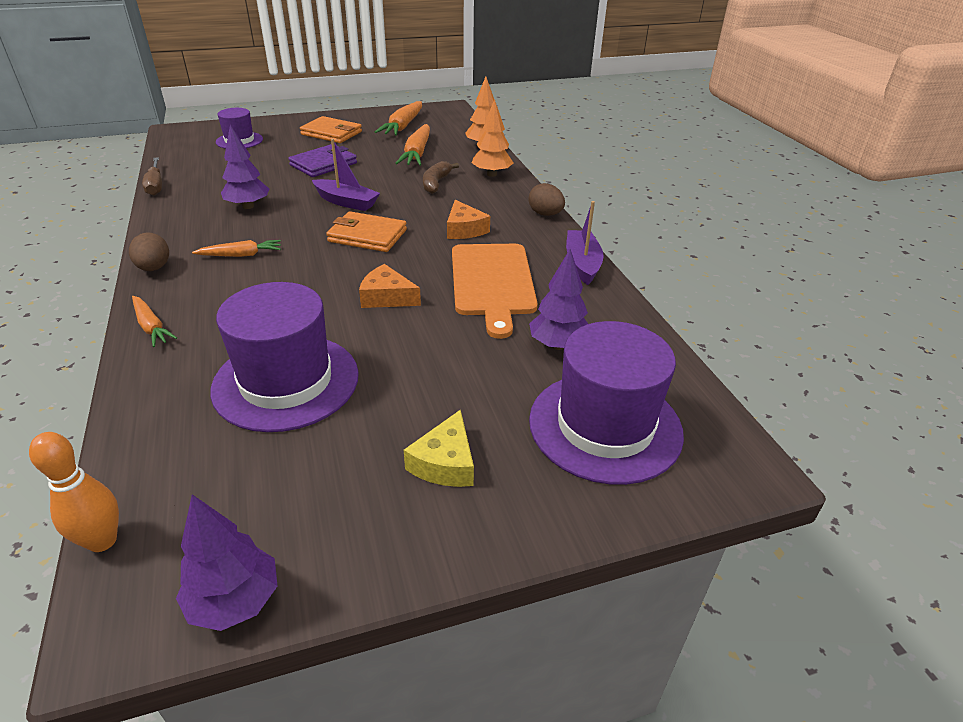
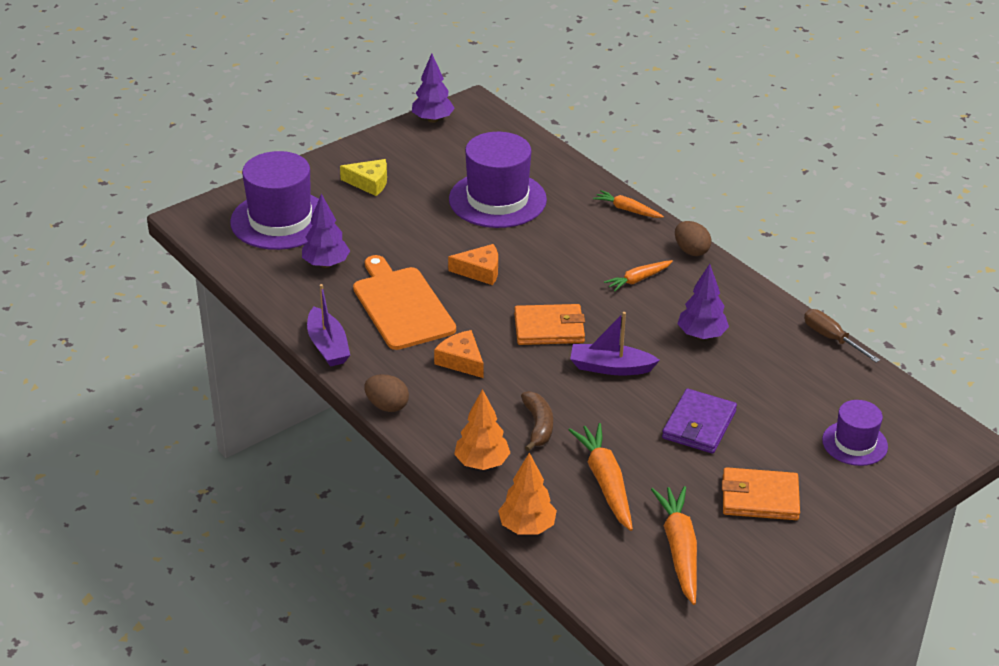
camera: 160 degrees right, 0 degrees up
(102, 541) = (513, 122): orange bowling pin -> none
(445, 462) = (369, 183): yellow cheese -> yellow cheese turned 105 degrees clockwise

